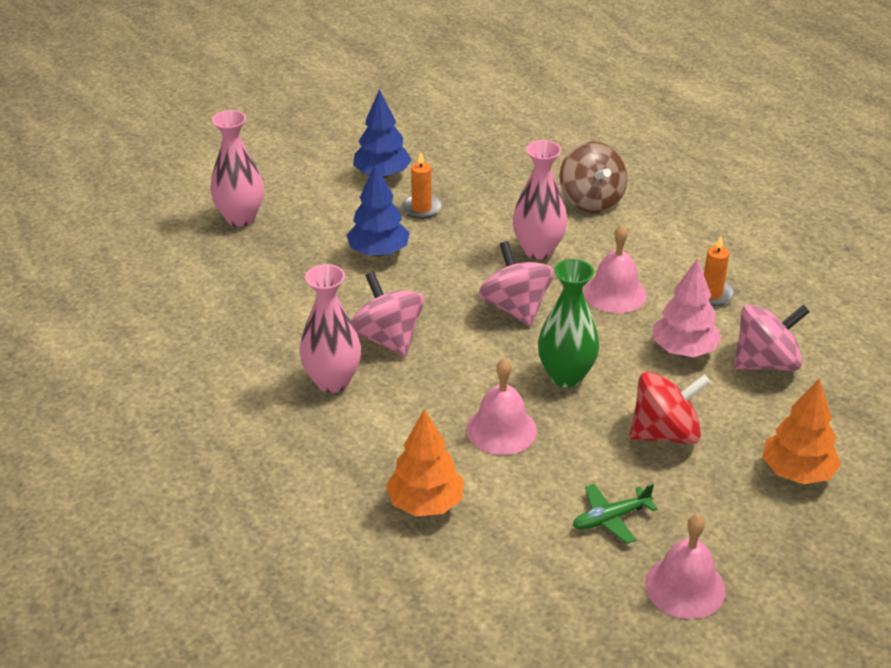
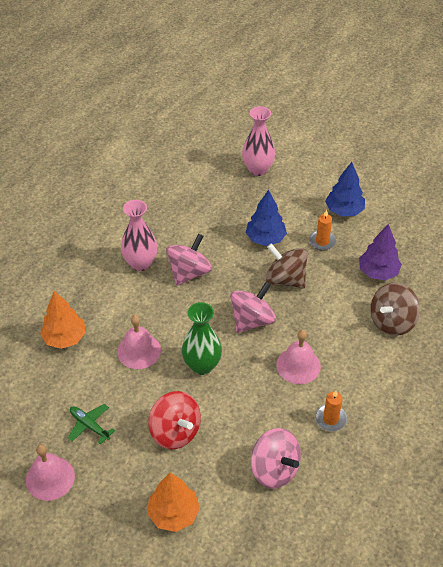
camera: 65 degrees right, 10 degrees up
(464, 258) = (285, 279): none -> brown spinning top
(506, 184) = (378, 272): none -> purple tree
(538, 250) = (318, 312): pink vase -> none
(683, 350) = (261, 419): pink tree -> none

